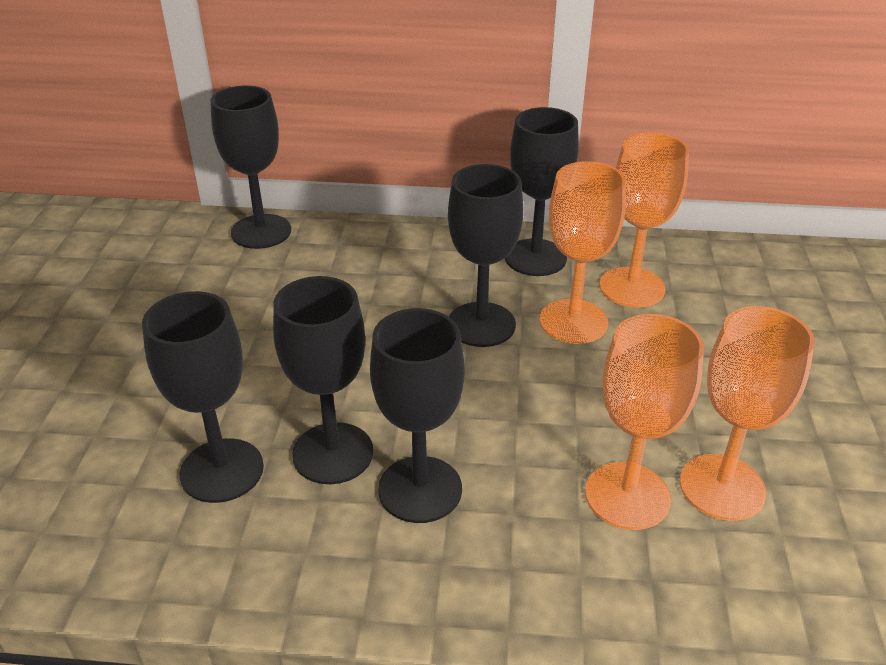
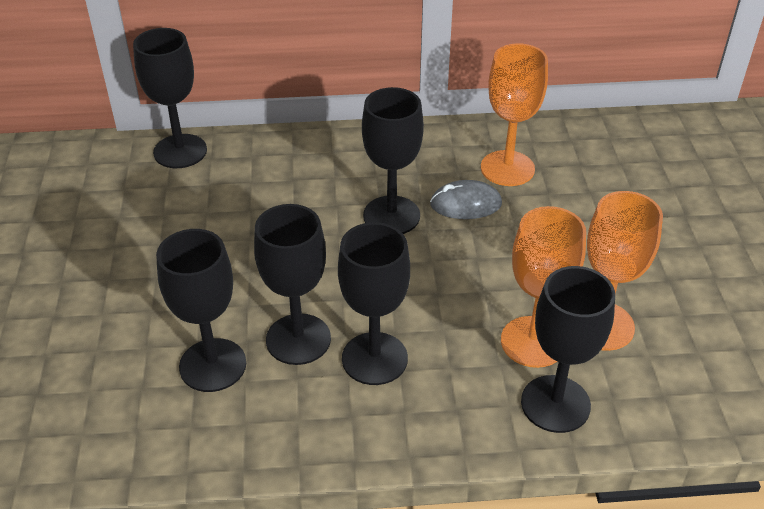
camera: 10 degrees left, 5 degrees up
(535, 258) = (423, 150): black goblet -> black goblet (555, 404)
(573, 321) = (465, 204): orange goblet -> grey mouse

